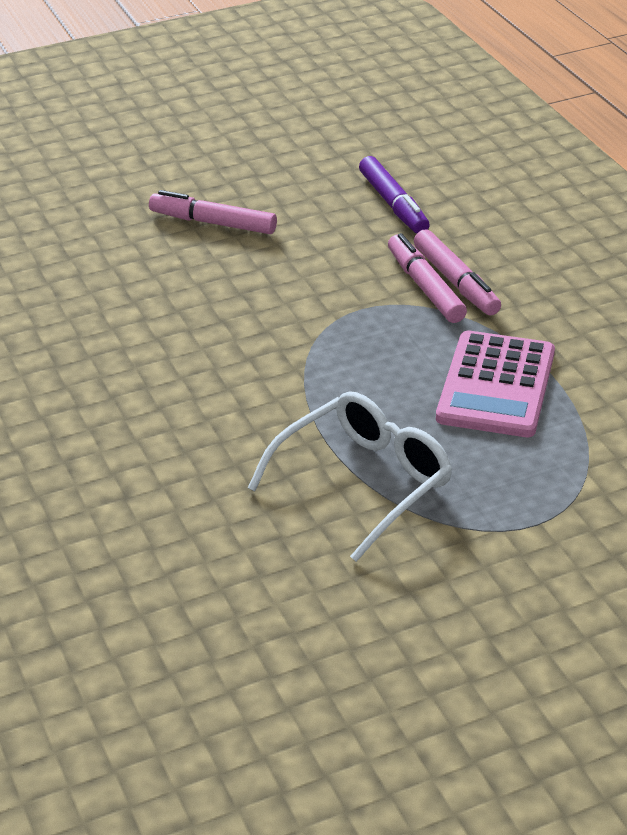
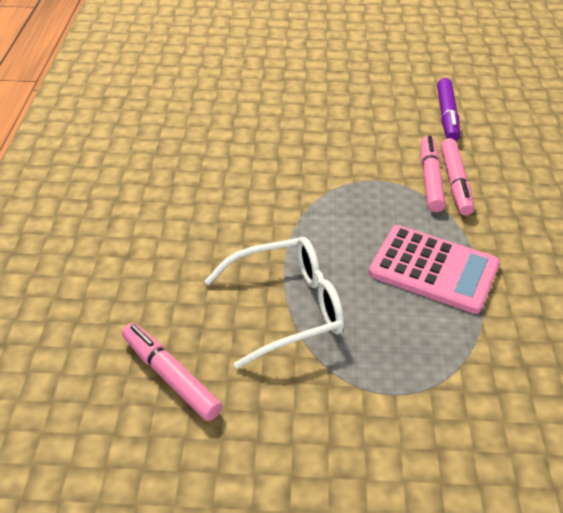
camera: 25 degrees right, 5 degrees up
(213, 223) = (319, 93): pink marker -> pink marker (170, 376)
(496, 385) = (433, 269): pink calculator -> pink calculator turned 105 degrees counterclockwise

